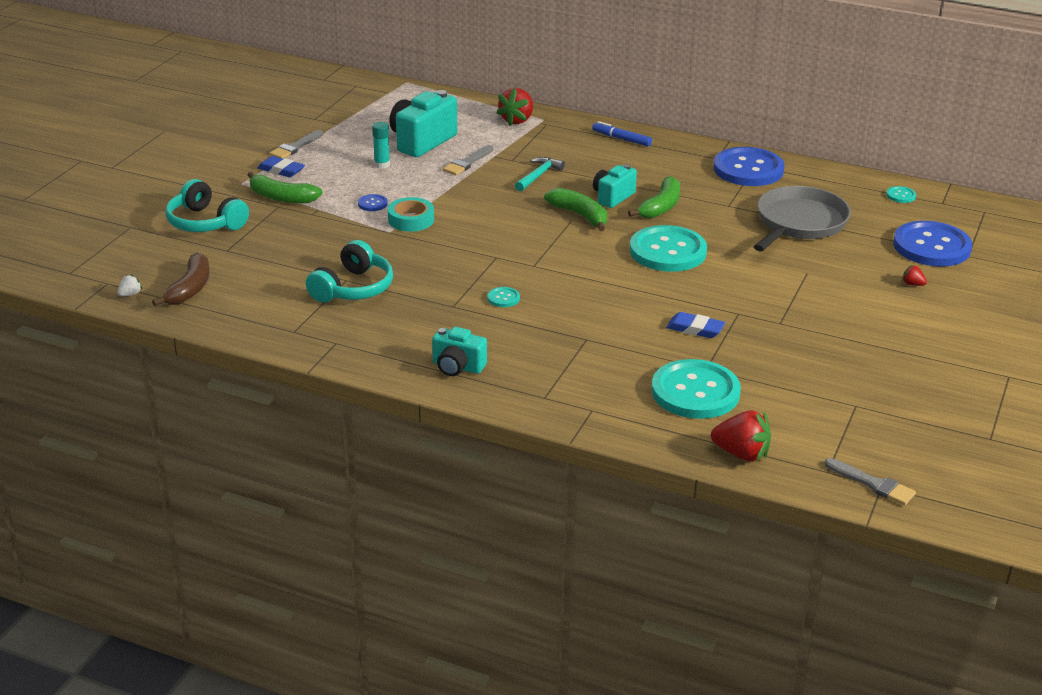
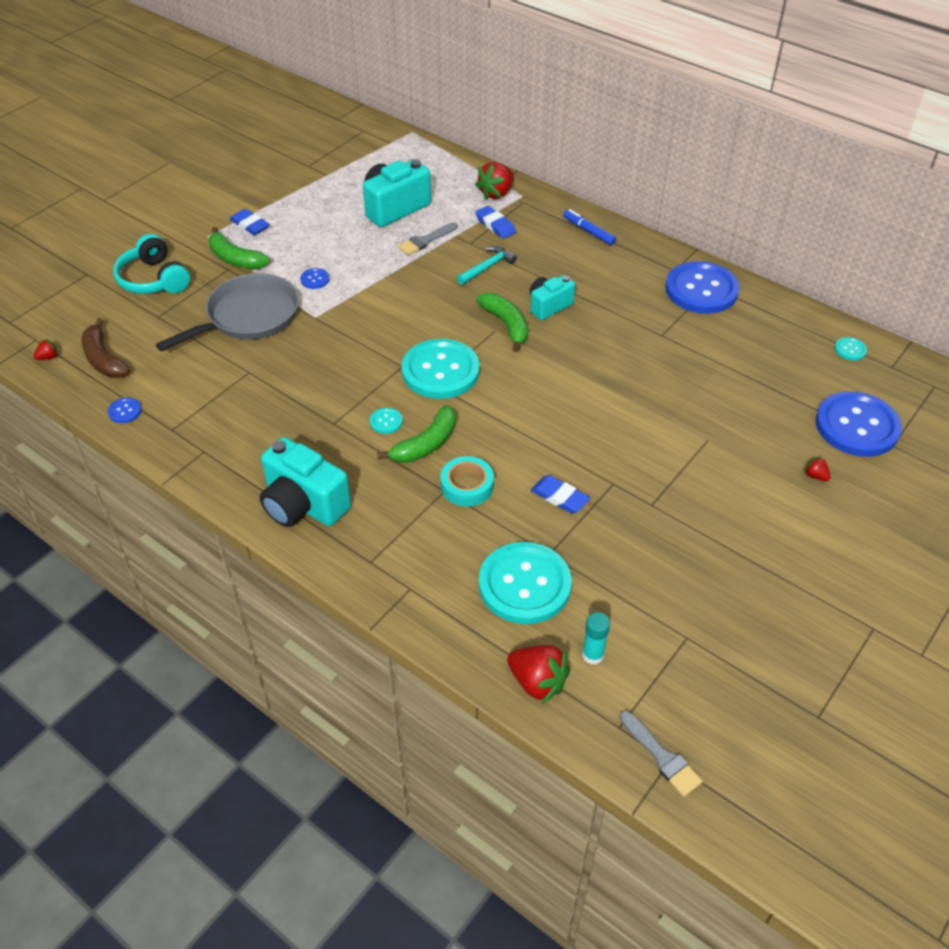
camera: 15 degrees right, 15 degrees up
(130, 294) = (48, 357): white strawberry -> red strawberry
(190, 288) = (103, 359): brown banana -> brown banana turned 120 degrees clockwise
(237, 324) = (125, 411): none -> blue button
(295, 147) = (275, 198): grey brush -> none
(353, 288) = (250, 384): turquoise headphones -> none
(382, 164) = (345, 231): turquoise glue stick -> turquoise glue stick (593, 655)
(411, 220) = (341, 305): turquoise tape -> turquoise tape (467, 486)
(457, 367) = (303, 505): turquoise camera -> turquoise camera, size x1.64
(529, 144) = (495, 225): none -> blue eraser
(661, 207) = (592, 326): green banana -> green banana (426, 444)
(668, 251) = (574, 387): turquoise button -> turquoise button (440, 371)
(799, 223) = (726, 371): grey pan -> grey pan (248, 317)

